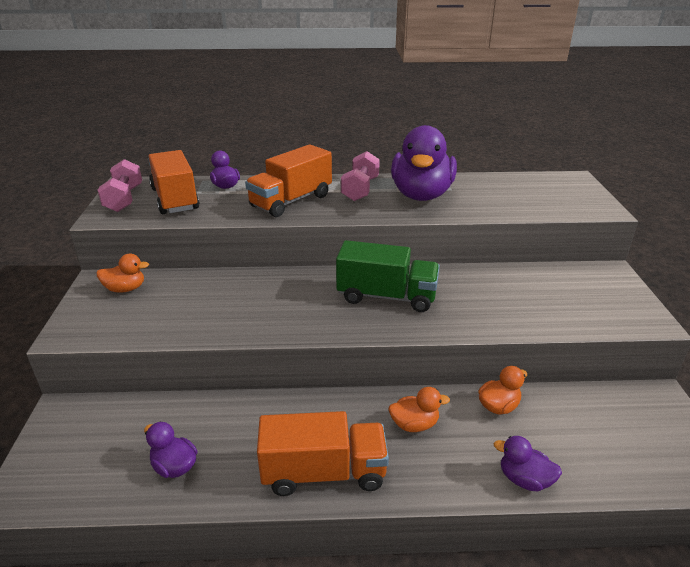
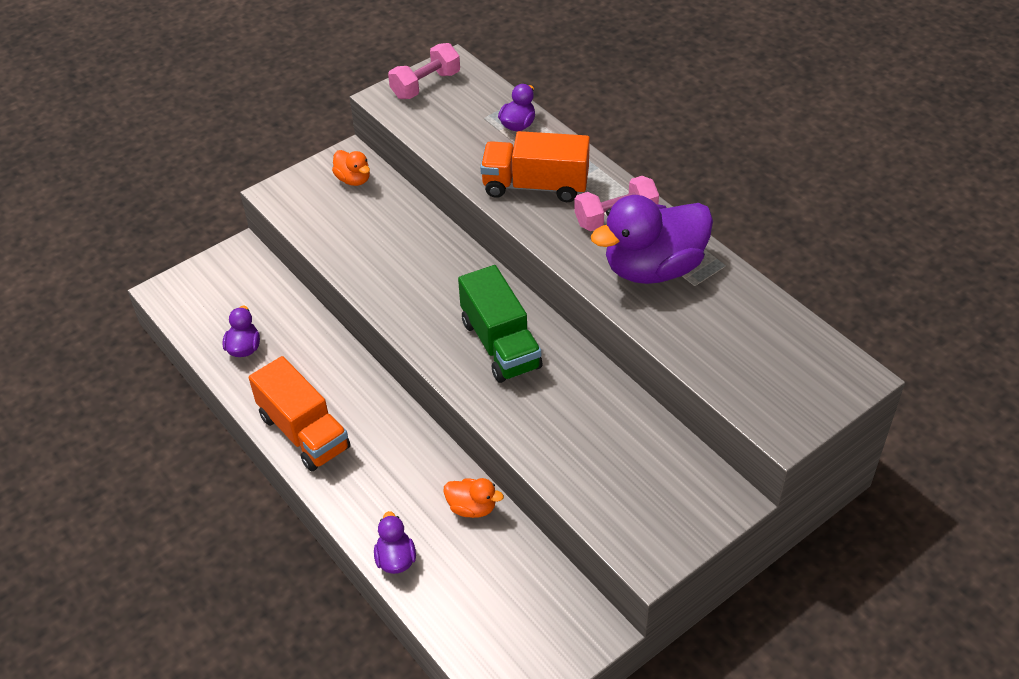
camera: 55 degrees right, 15 degrees up
(175, 199) = (458, 113): orange truck -> none
(414, 424) = (399, 460): orange duck -> none

